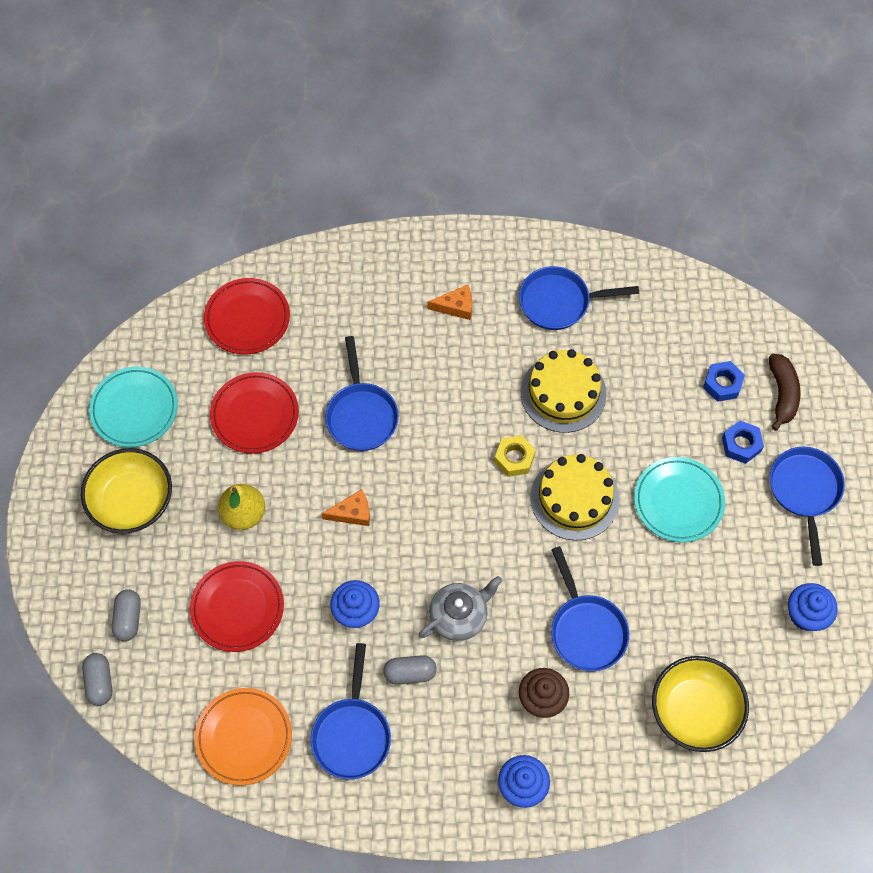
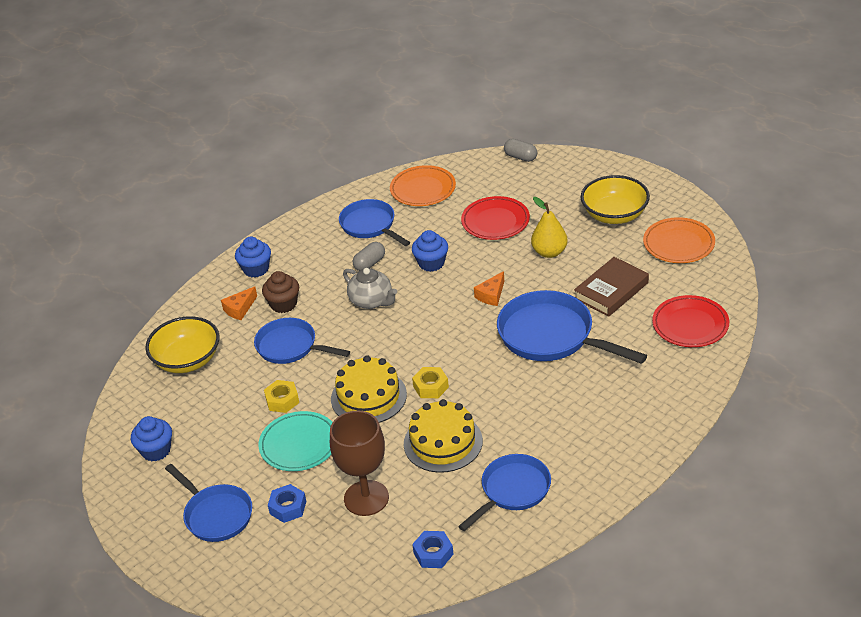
camera: 140 degrees right, 25 degrees down
(128, 618) = (543, 181): grey capsule -> none
(134, 409) = (678, 244): turquoise plate -> orange plate
(255, 415) = (611, 290): red plate -> brown book
(361, 415) = (552, 336): blue pan -> blue pan, size x1.53
(456, 307) = (576, 432): orange cheese -> orange cheese (239, 309)
(459, 616) = (372, 301): grey teapot -> grey teapot turned 60 degrees counterclockwise
(650, 567) = (282, 400): none -> yellow nut
(672, 396) = (366, 498): none -> brown goblet
(722, 384) = (338, 533): blue nut -> blue nut (433, 553)
(782, 394) = (288, 562): brown banana -> none

